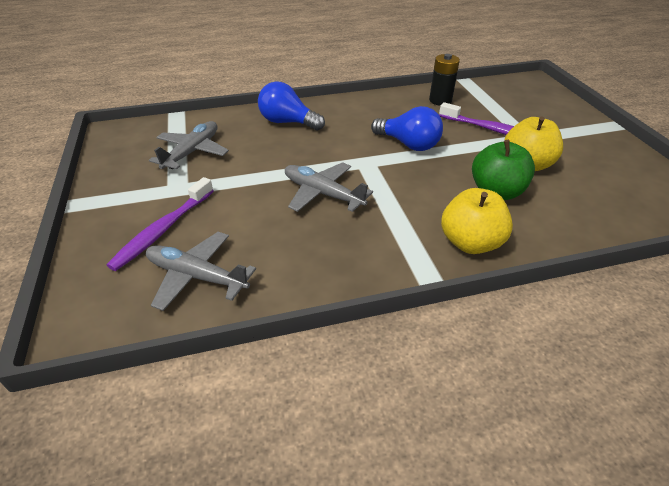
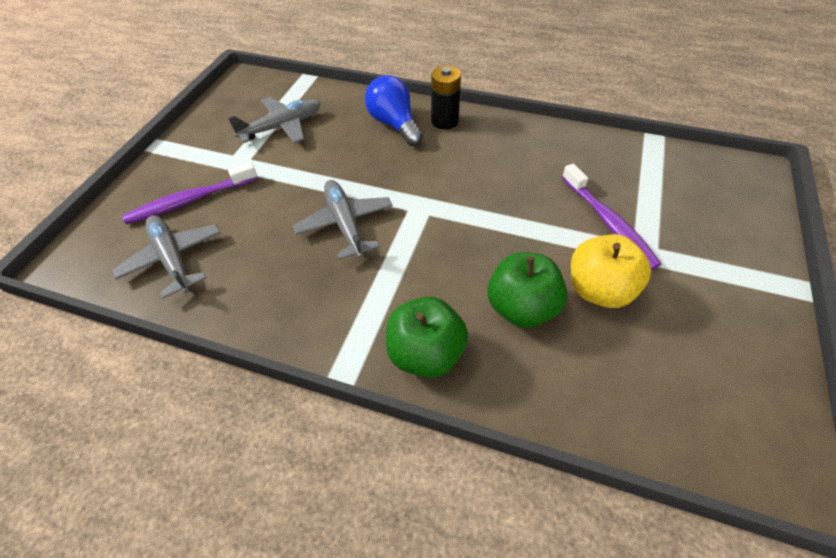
camera: 35 degrees right, 10 degrees up
(408, 144) = (489, 202): blue light bulb -> none
(440, 100) = (589, 156): black battery -> black battery (445, 121)
(470, 243) = (426, 353): yellow apple -> green apple

